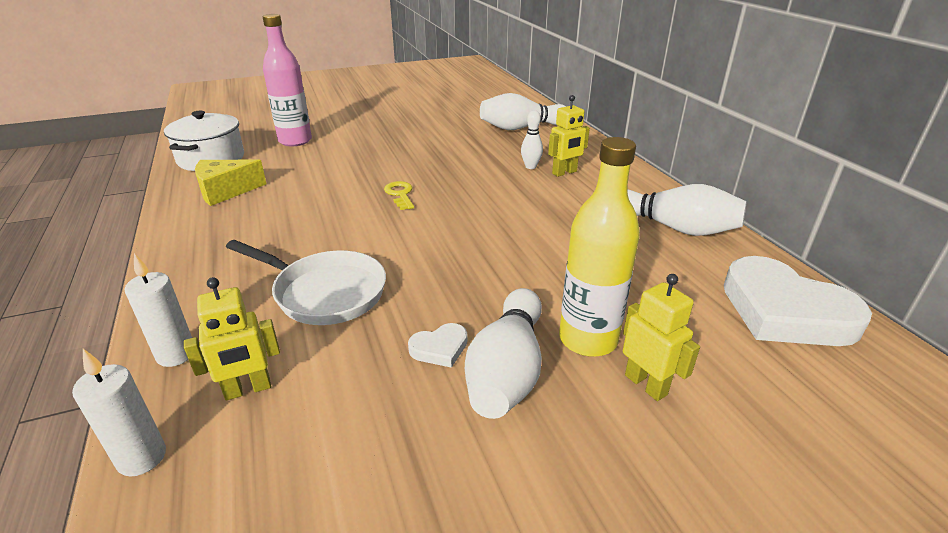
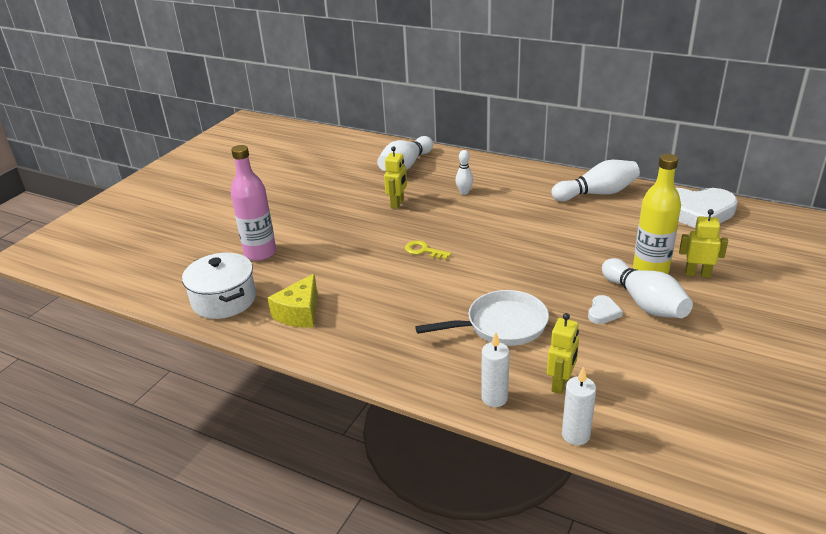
camera: 40 degrees left, 0 degrees up
(564, 172) = (490, 187): yellow robot -> yellow robot (397, 203)

